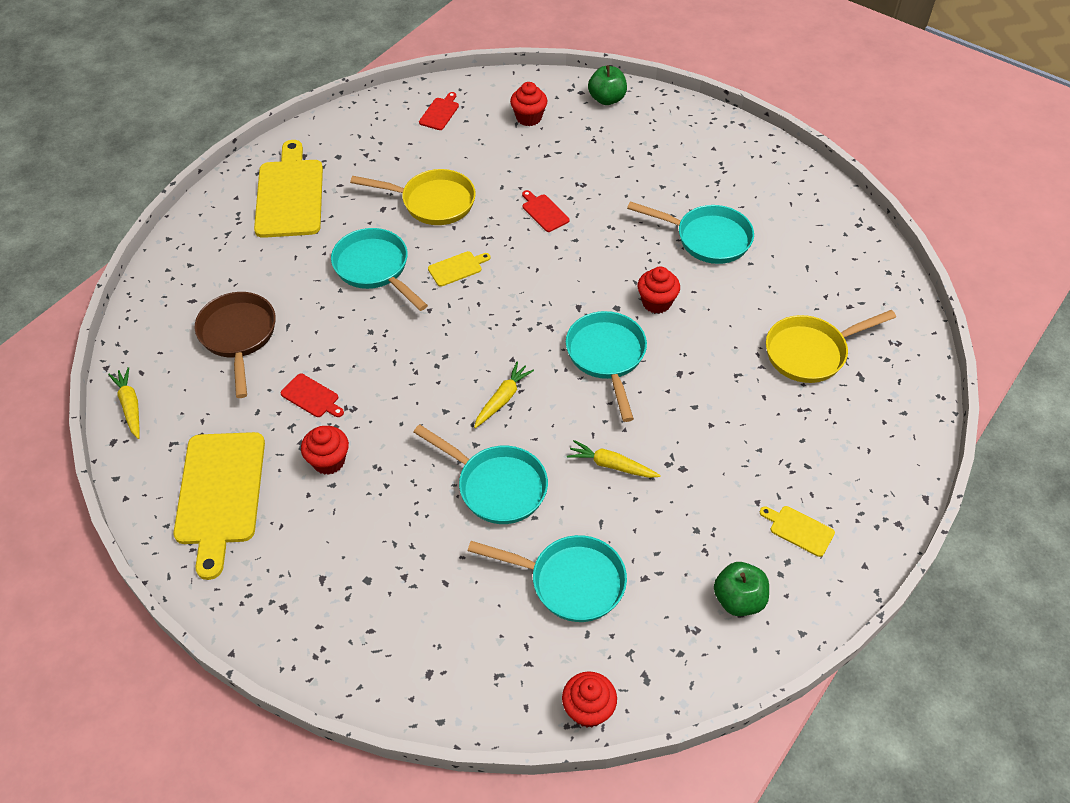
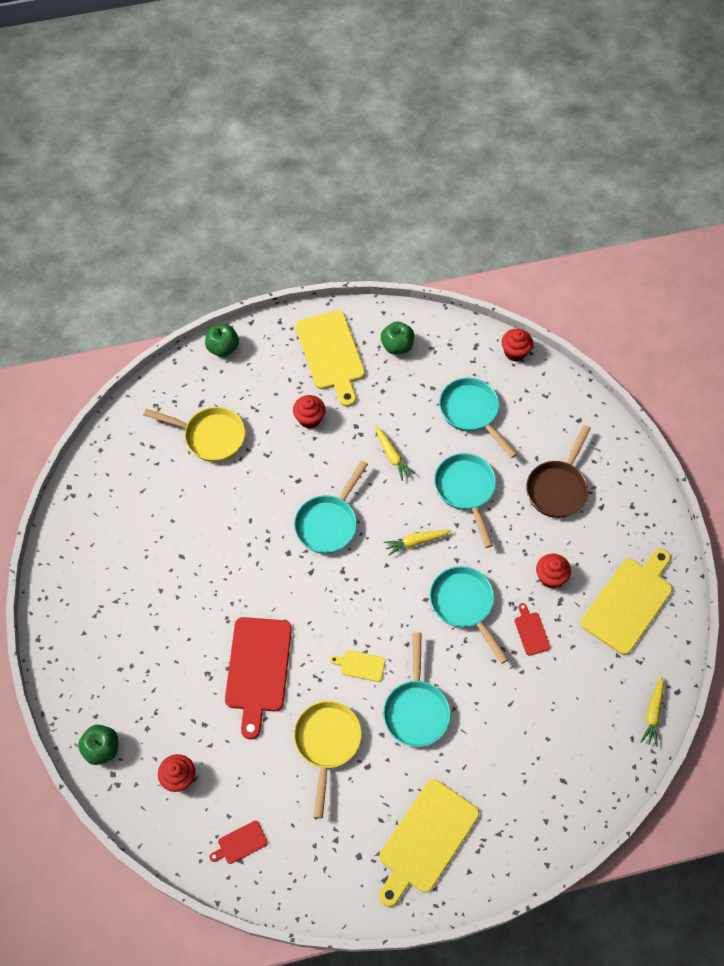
camera: 140 degrees left, 10 degrees up
(238, 336) = (549, 720): brown pan -> brown pan (558, 488)
(432, 202) = (327, 743): yellow pan -> yellow pan turned 45 degrees clockwise
(544, 212) = (258, 669): red cutting board -> red cutting board, size x2.25
(656, 302) = (260, 537): red cupcake -> red cupcake (309, 419)
(707, 238) = (176, 560): turquoise pan -> turquoise pan (464, 605)
(799, 530) = (331, 354): yellow cutting board -> yellow cutting board, size x2.25
(915, 447) = (223, 348): none -> green apple

